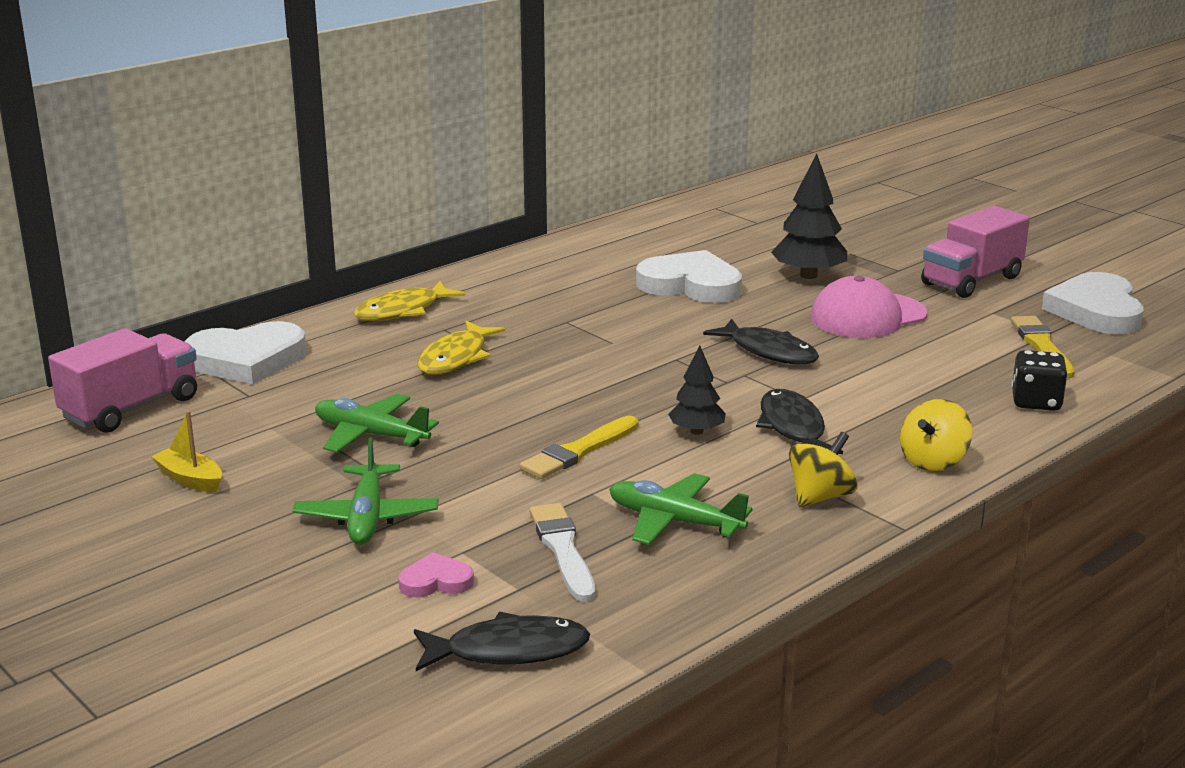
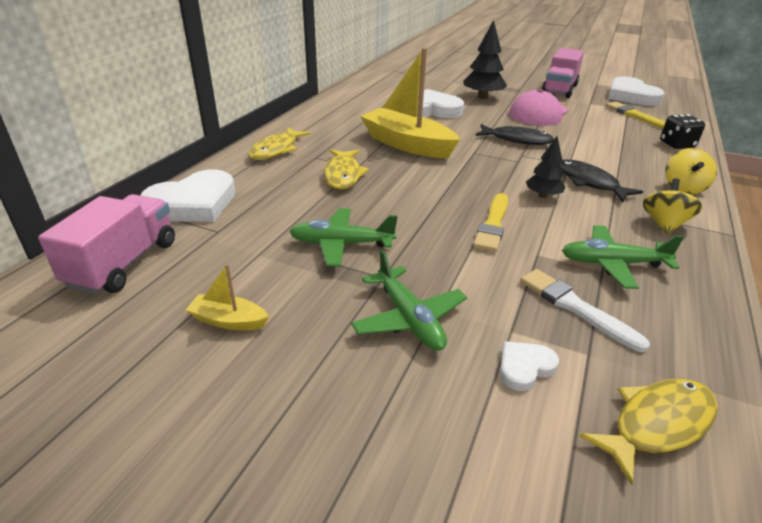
camera: 25 degrees left, 10 degrees up
(436, 581) = (524, 367): pink heart -> white heart
(508, 651) = (657, 424): black fish -> yellow fish
(590, 332) = (407, 144): none -> yellow boat

